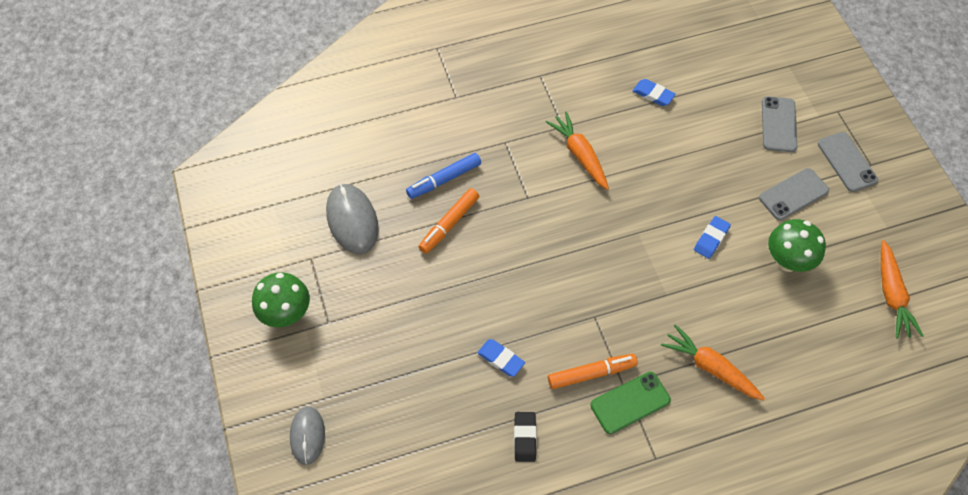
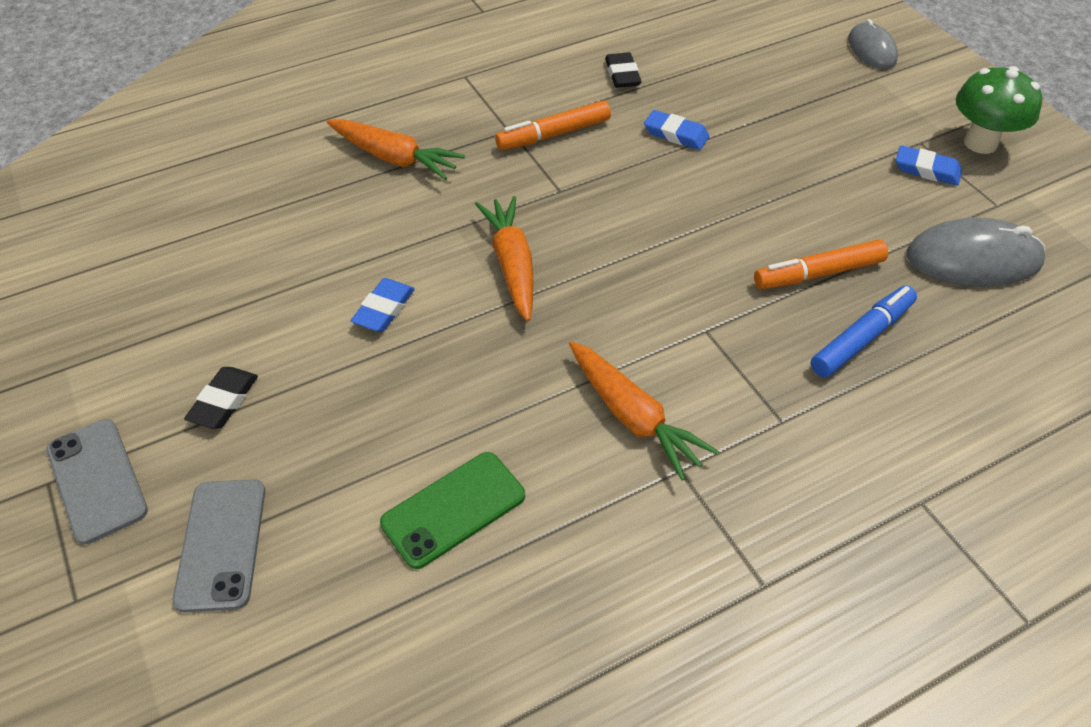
camera: 170 degrees right, 10 degrees down
(352, 220) = (973, 259): grey mouse -> grey mouse turned 60 degrees counterclockwise
(449, 224) = (818, 273): orange marker -> orange marker turned 135 degrees counterclockwise
(630, 402) = (500, 115): green phone -> green phone (454, 509)
(653, 94) = (499, 575): blue eraser -> blue eraser (926, 170)
(787, 261) = (260, 293): green mushroom -> none
(793, 194) = (223, 401): grey phone -> black eraser
(891, 295) = (101, 270): orange carrot -> orange carrot (512, 264)

